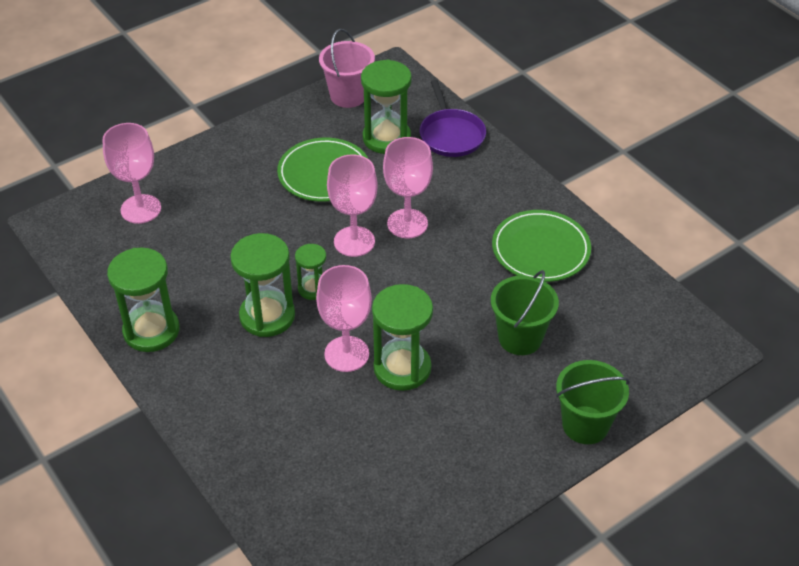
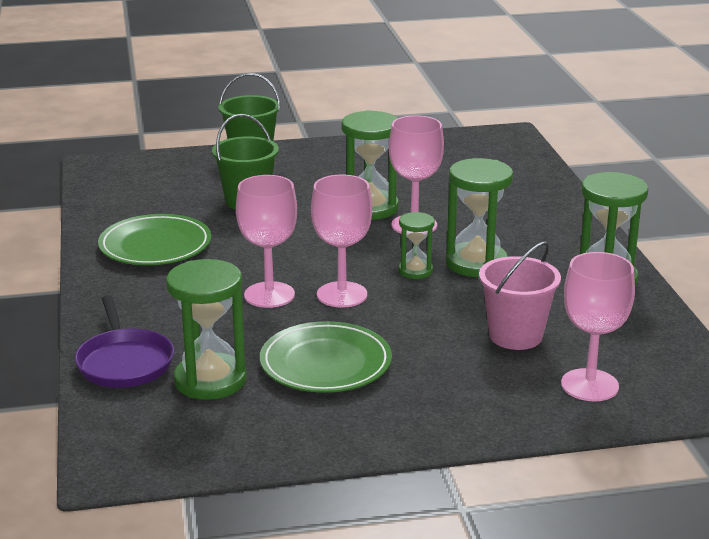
camera: 155 degrees left, 20 degrees down
(348, 96) = (212, 448): pink bucket -> pink bucket (515, 336)
(451, 135) = (124, 362): purple pan -> purple pan turned 150 degrees clockwise

